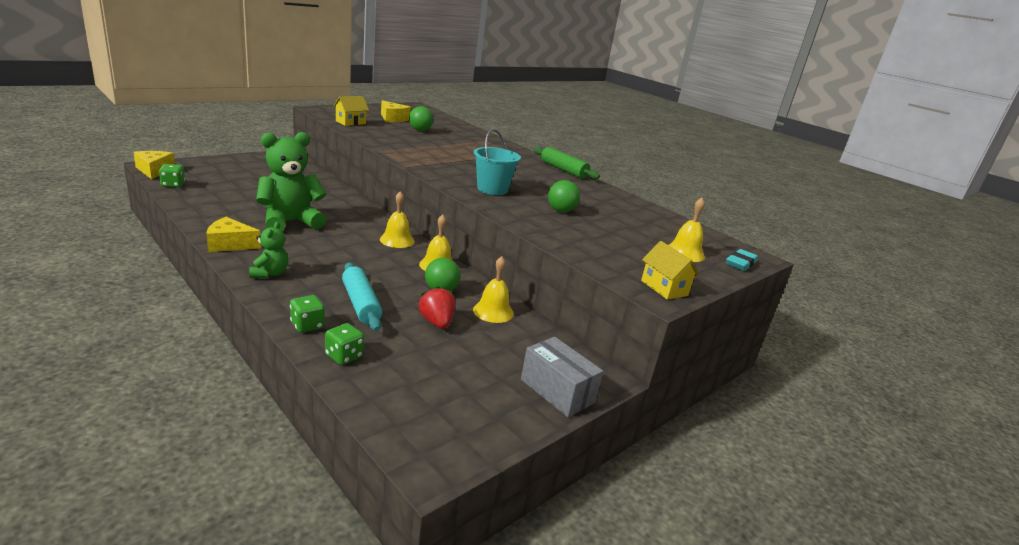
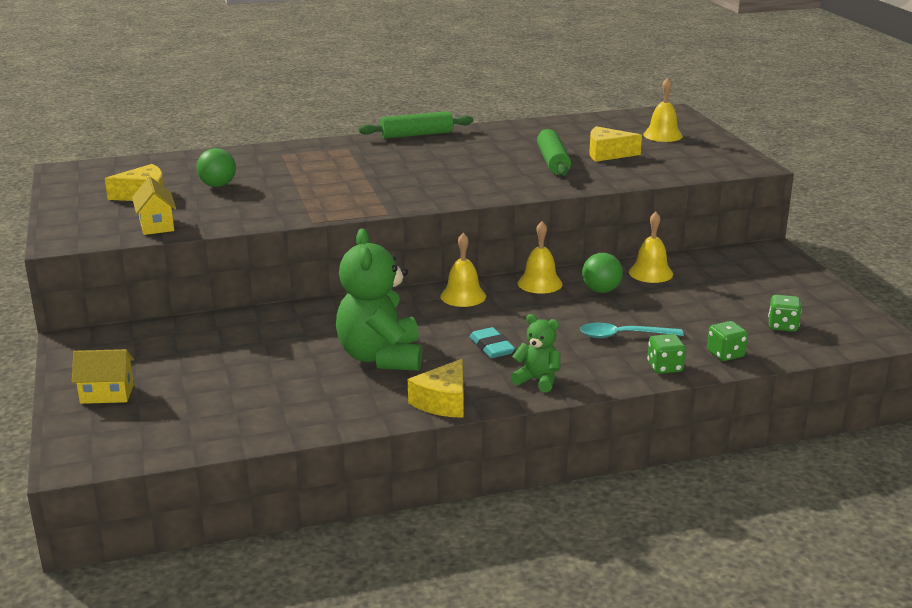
camera: 60 degrees left, 0 degrees up
(154, 170) = (99, 460): yellow cheese -> yellow cheese (607, 154)
(173, 185) = (185, 442): green dice -> green dice (782, 326)
(360, 304) = (623, 335): turquoise rolling pin -> turquoise spoon
(437, 322) = (668, 303): red strawberry -> none
(492, 189) = (480, 181): turquoise bucket -> none
(557, 391) = (789, 272): grey box -> none
(561, 211) = (553, 162): green ball -> green rolling pin
(664, 288) = (735, 160): yellow house -> yellow house (107, 394)
(740, 263) = (686, 121): turquoise eraser -> turquoise eraser (491, 347)

